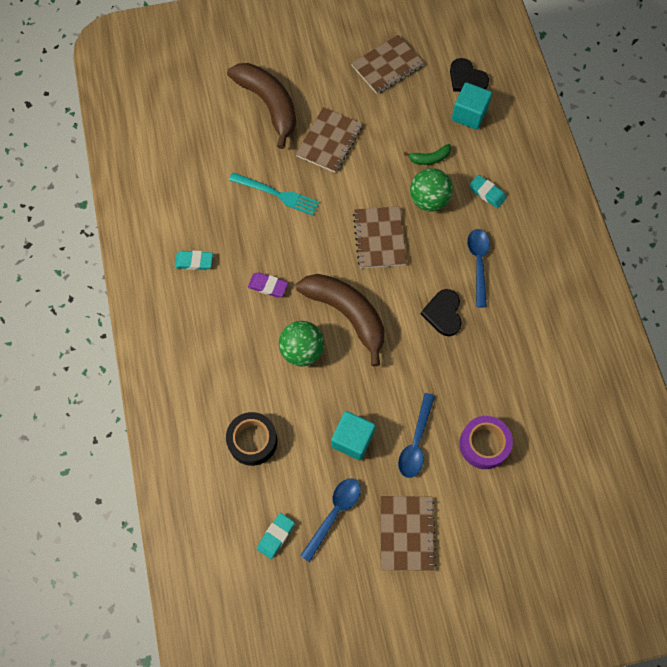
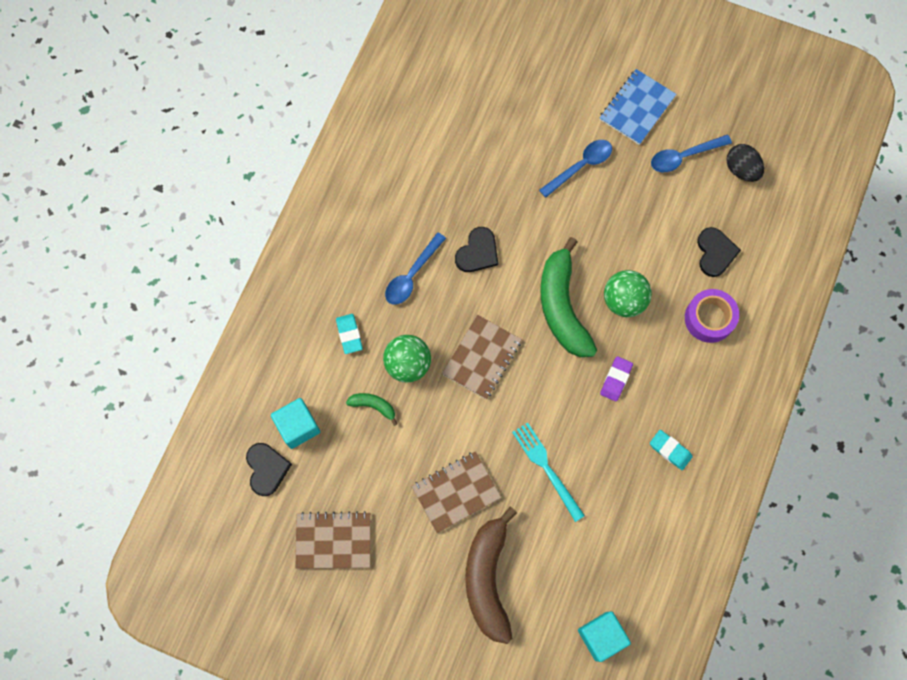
camera: 145 degrees left, 5 degrees up
(252, 441) = (715, 253): black tape -> black heart
(268, 286) = (616, 379): purple eraser -> purple eraser turned 60 degrees clockwise
(276, 536) = (741, 169): turquoise eraser -> black egg
(347, 314) = (562, 306): brown banana -> green banana
(352, 439) = (631, 201): turquoise cube -> turquoise cube (601, 636)
(406, 533) = (637, 108): brown notebook -> blue notebook
(484, 444) = (527, 130): purple tape -> purple tape (709, 318)

